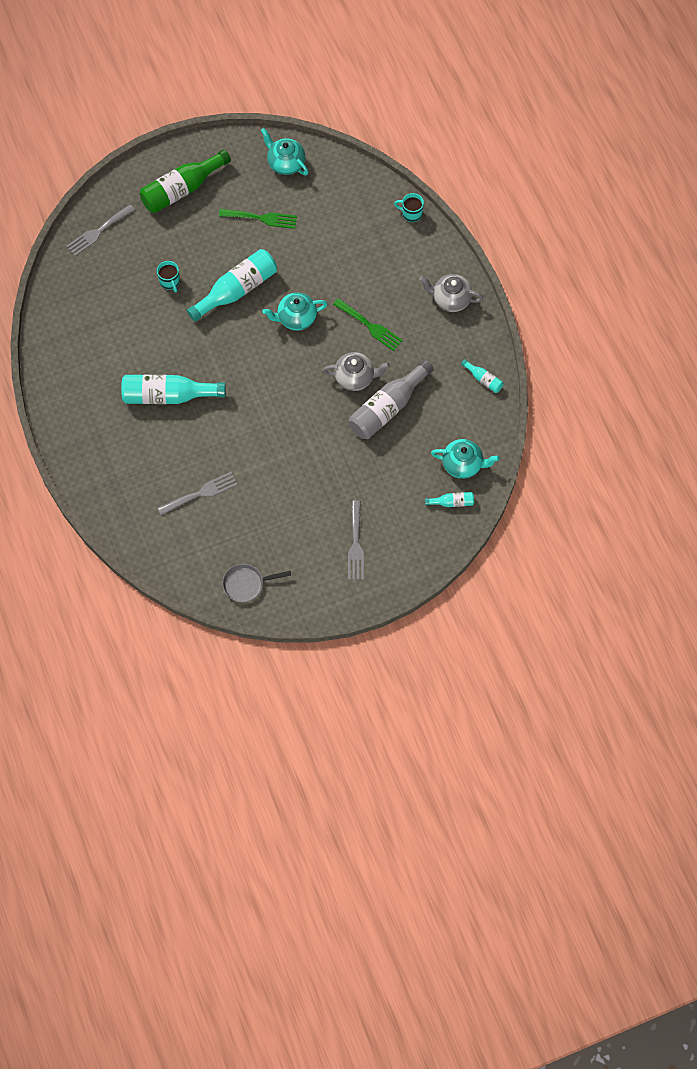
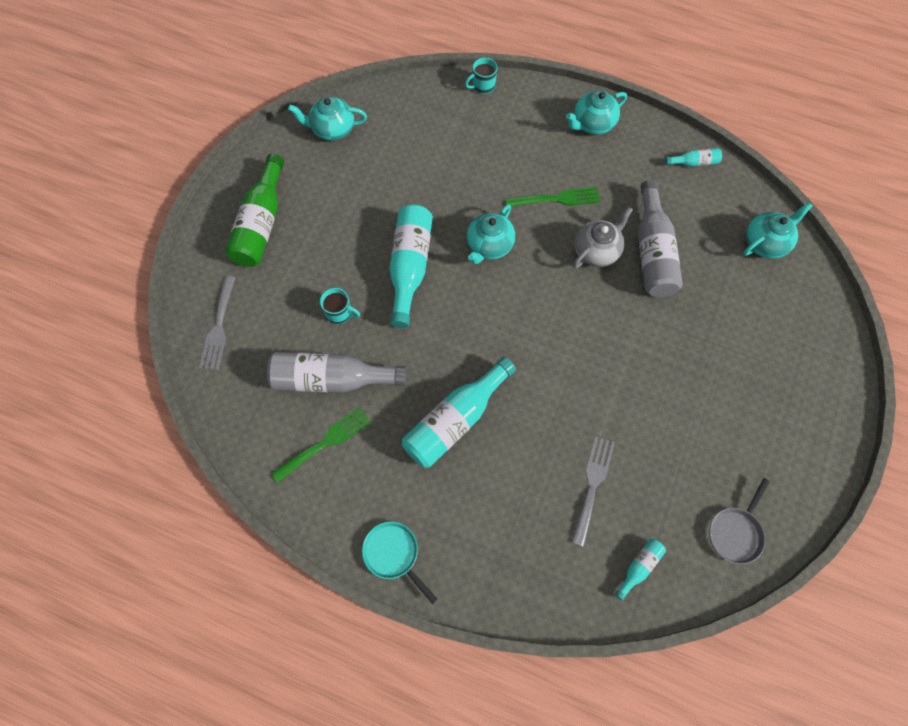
camera: 45 degrees left, 0 degrees up
(65, 430) = (393, 554): none -> turquoise pan
(128, 315) = (332, 379): none -> grey bottle
(262, 218) = (362, 189): green fork -> green fork (326, 442)
(355, 544) = (774, 395): grey fork -> none
(450, 299) = (592, 124): grey teapot -> turquoise teapot
(452, 502) = (797, 282): turquoise bottle -> turquoise bottle (639, 567)

